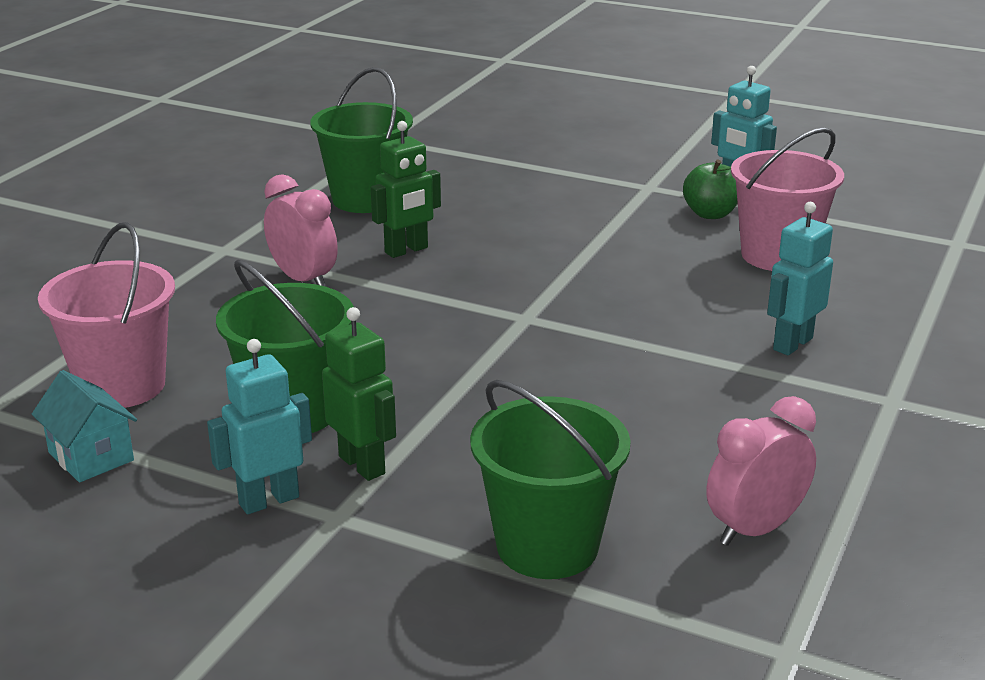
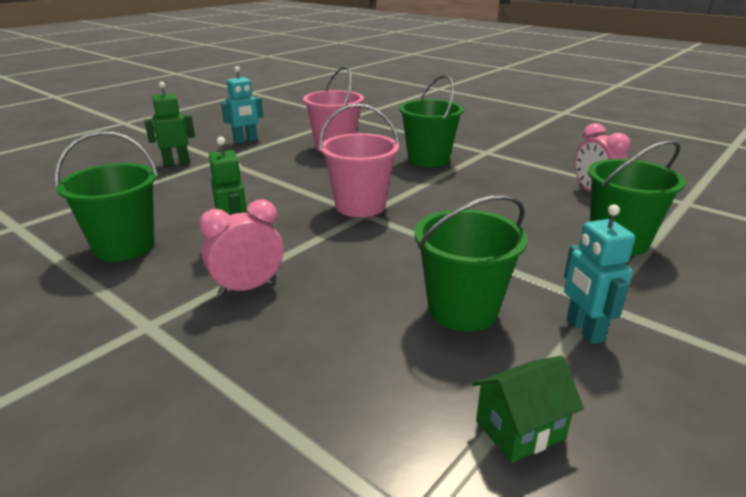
camera: 75 degrees left, 0 degrees up
(91, 456) = (520, 430): turquoise house -> green house
(122, 385) = (391, 405): pink bucket -> pink bucket (360, 206)
(362, 465) = (537, 288): green robot -> green robot (176, 163)
(710, 214) = (273, 152): green apple -> none
(792, 344) = (428, 159): turquoise robot -> green bucket

